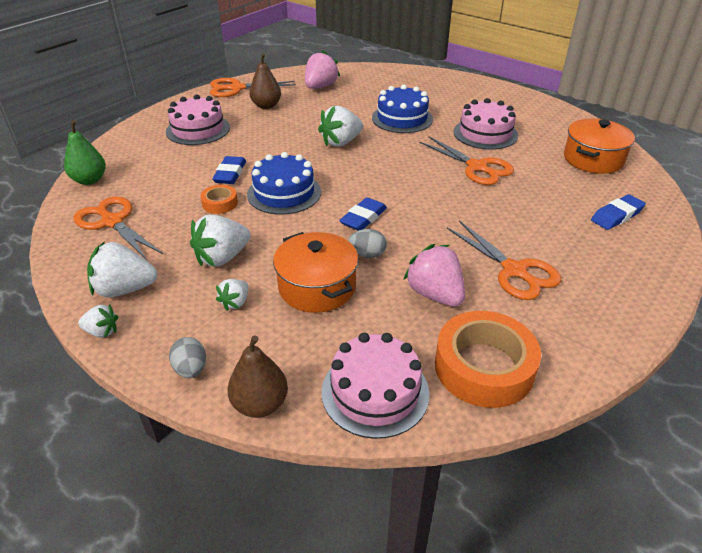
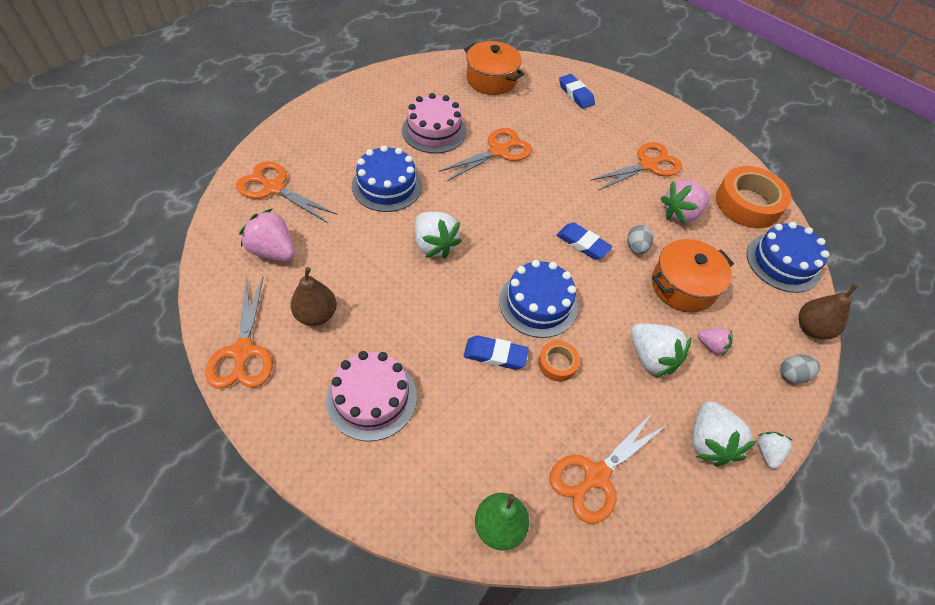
camera: 90 degrees left, 15 degrees up
(235, 302) = (711, 346): white strawberry -> pink strawberry
(375, 392) = (783, 262): pink cake -> blue cake
(381, 80) = (274, 188): none -> orange scissors

